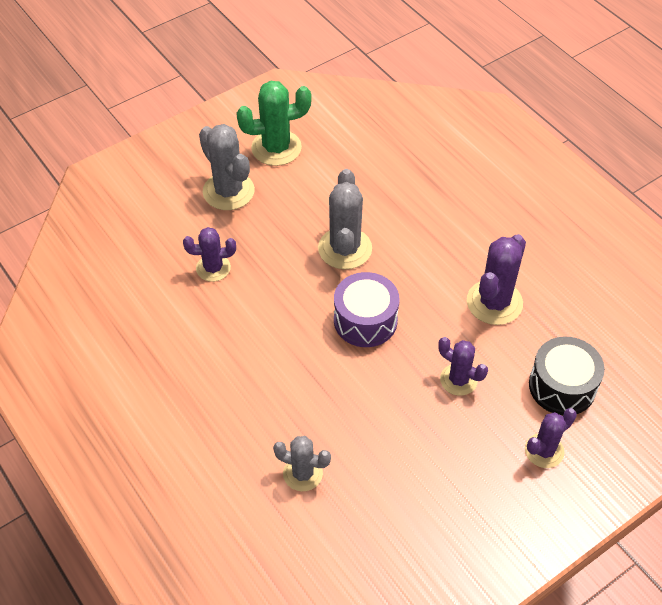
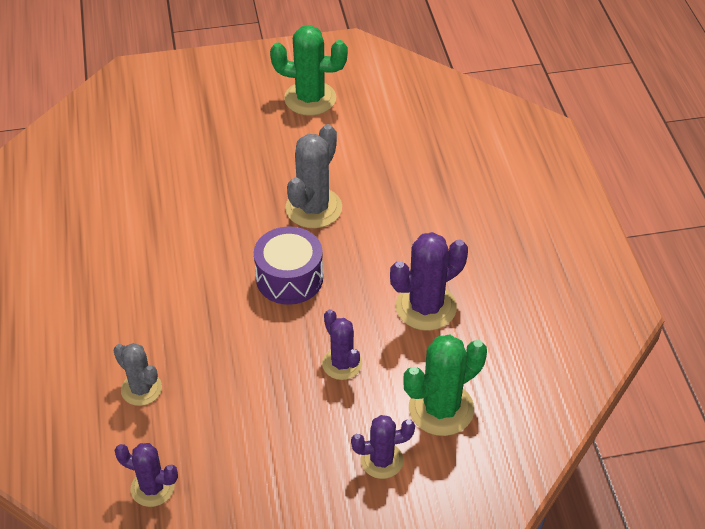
camera: 25 degrees right, 5 degrees down
(213, 268) = (182, 184): purple cactus -> purple cactus (152, 488)
(228, 191) = (240, 122): grey cactus -> none
(562, 386) = (441, 409): black drum -> green cactus

